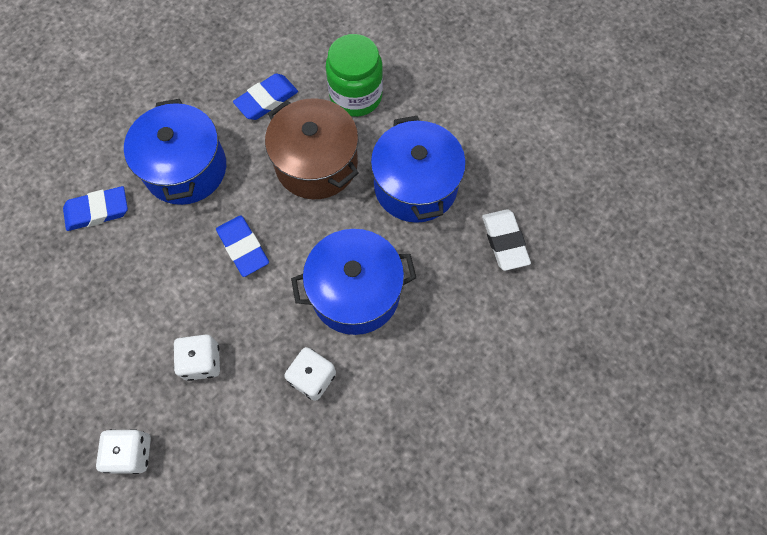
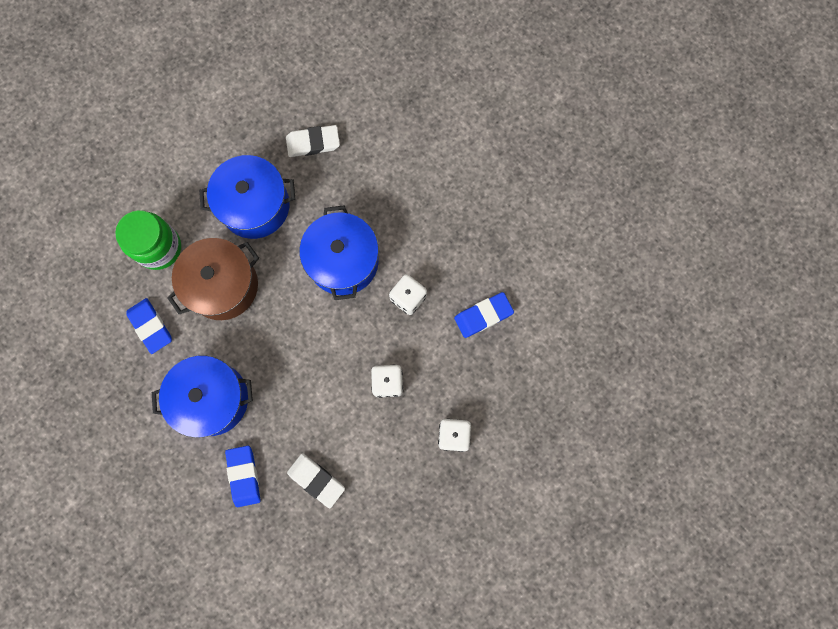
camera: 85 degrees left, 10 degrees up
(87, 289) = (316, 480): none -> white eraser
(243, 247) = (294, 349): blue eraser -> blue eraser (483, 315)

